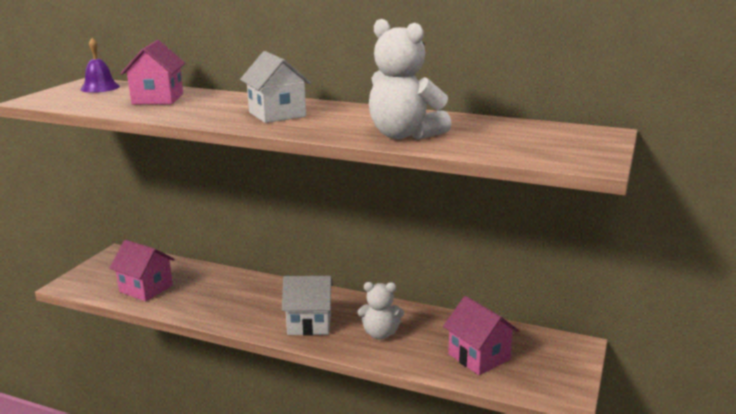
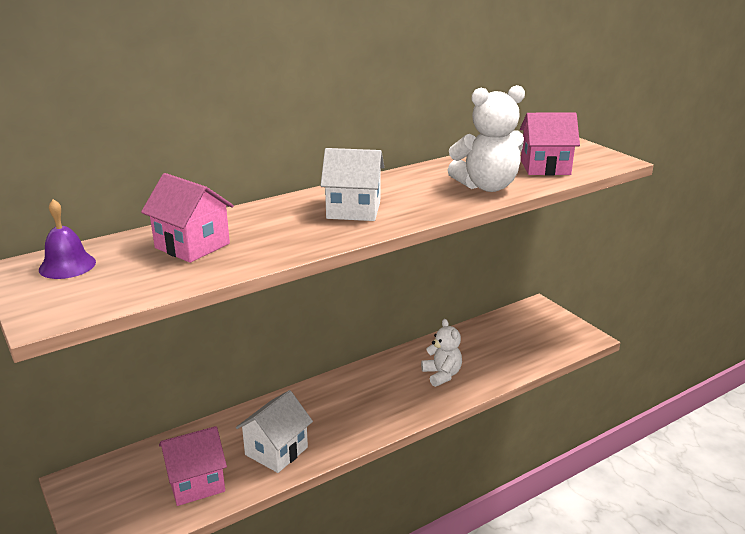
camera: 55 degrees left, 5 degrees up
(309, 324) = (388, 403): white house -> white house (276, 451)
(380, 334) = (442, 375): white teddy bear -> white teddy bear turned 60 degrees counterclockwise
(479, 357) = (515, 347): pink house -> pink house (545, 167)

